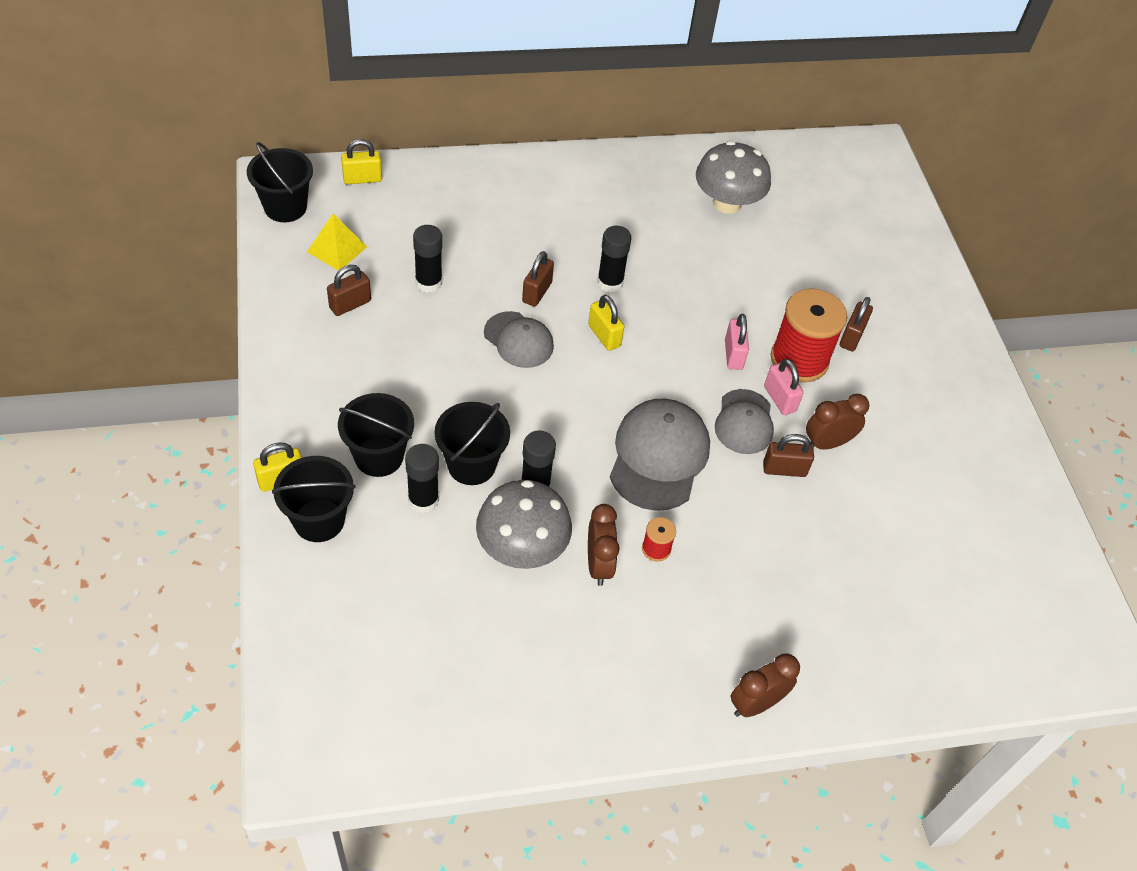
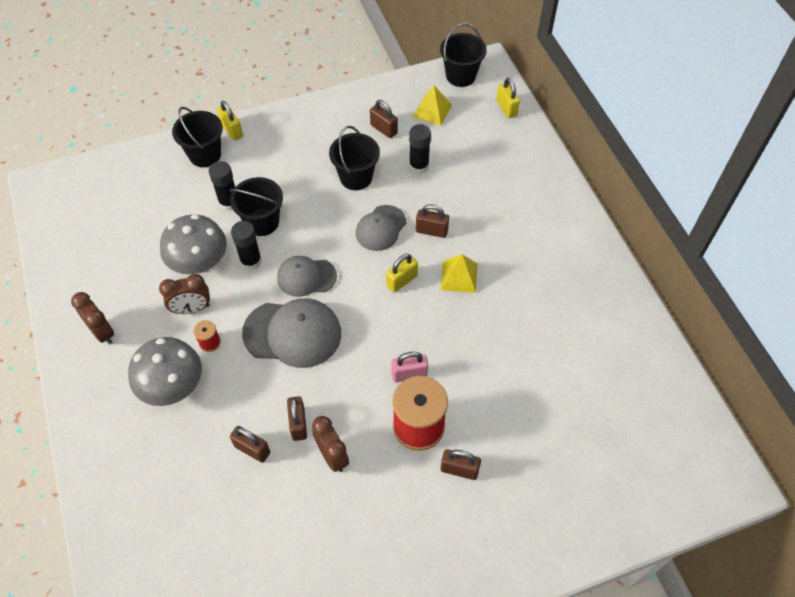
camera: 85 degrees right, 5 degrees up
(379, 456) = (259, 172): black bucket -> black bucket (356, 177)
(610, 282) = (459, 276): black glue stick -> yellow pyramid
(727, 203) = (588, 350): grey mushroom -> grey mushroom (173, 386)
(744, 422) = (340, 389): grey cap -> grey cap (306, 277)
(756, 704) = (89, 422): brown clock -> brown clock (102, 332)
(779, 399) = (371, 414): pink padlock -> none
(812, 520) = (252, 449): none -> brown padlock

